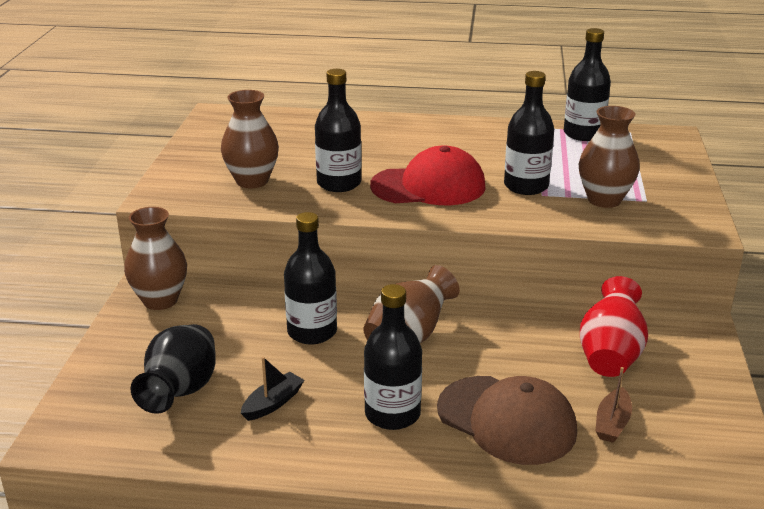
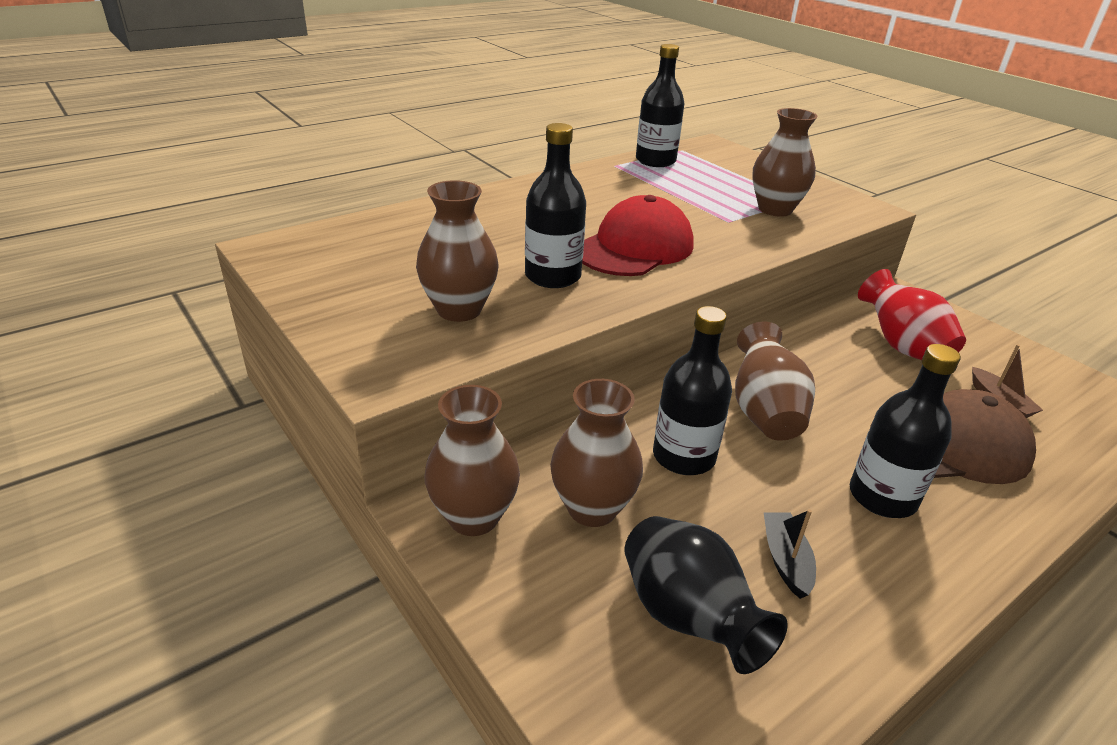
camera: 45 degrees left, 5 degrees up
(219, 327) = (592, 508): none -> brown vase
(526, 186) = (704, 218): black bottle -> none

